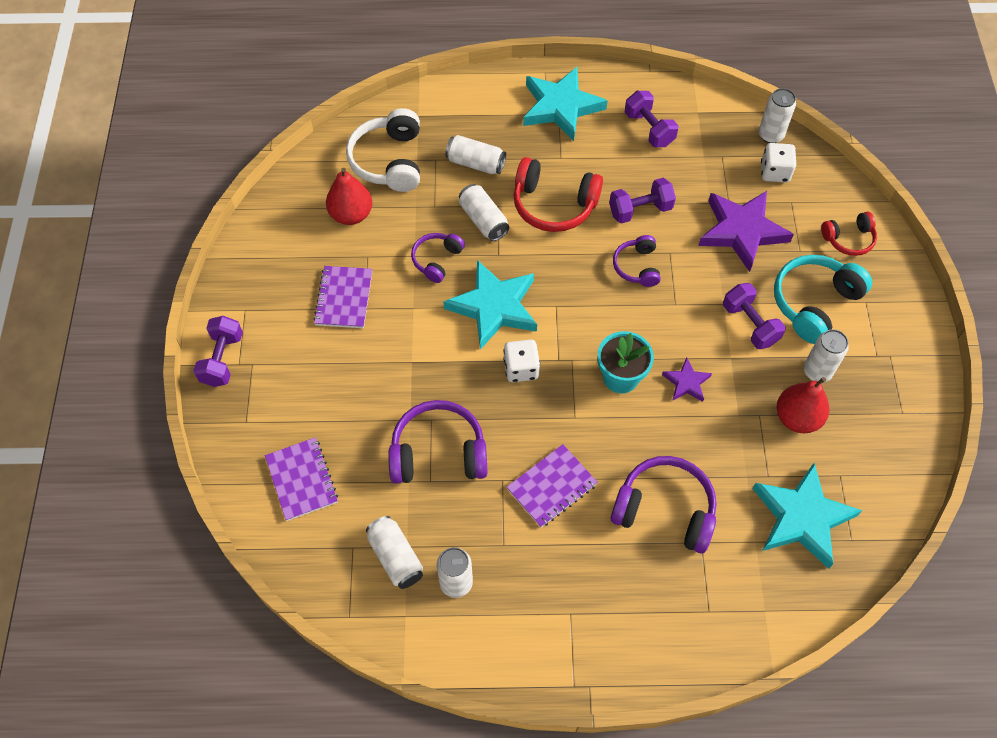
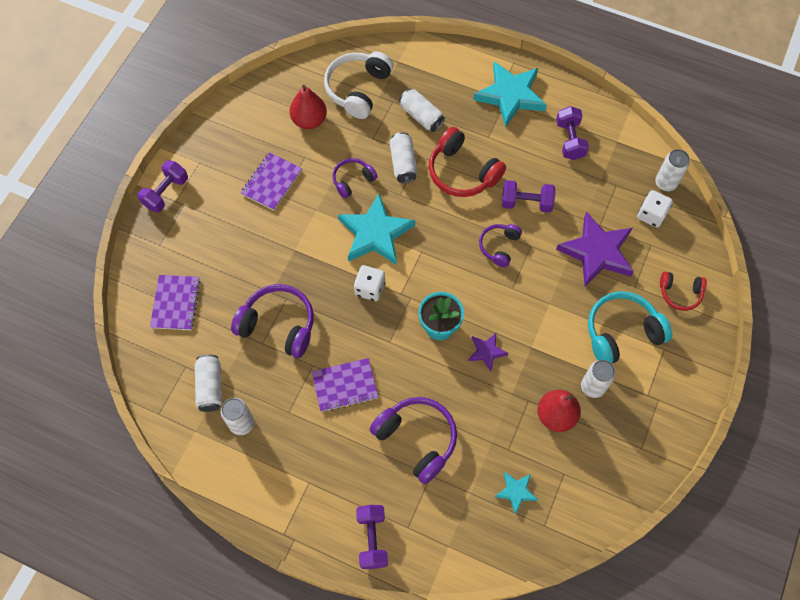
camera: 25 degrees right, 5 degrees up
(750, 324) = (561, 328): purple dumbbell -> purple dumbbell (372, 539)
(802, 517) = (516, 492): turquoise star -> turquoise star, size x0.49

